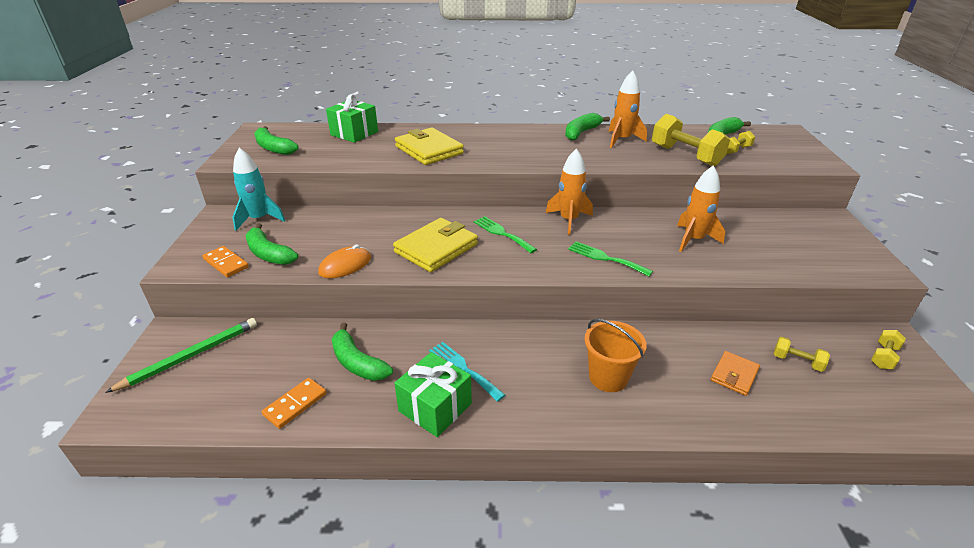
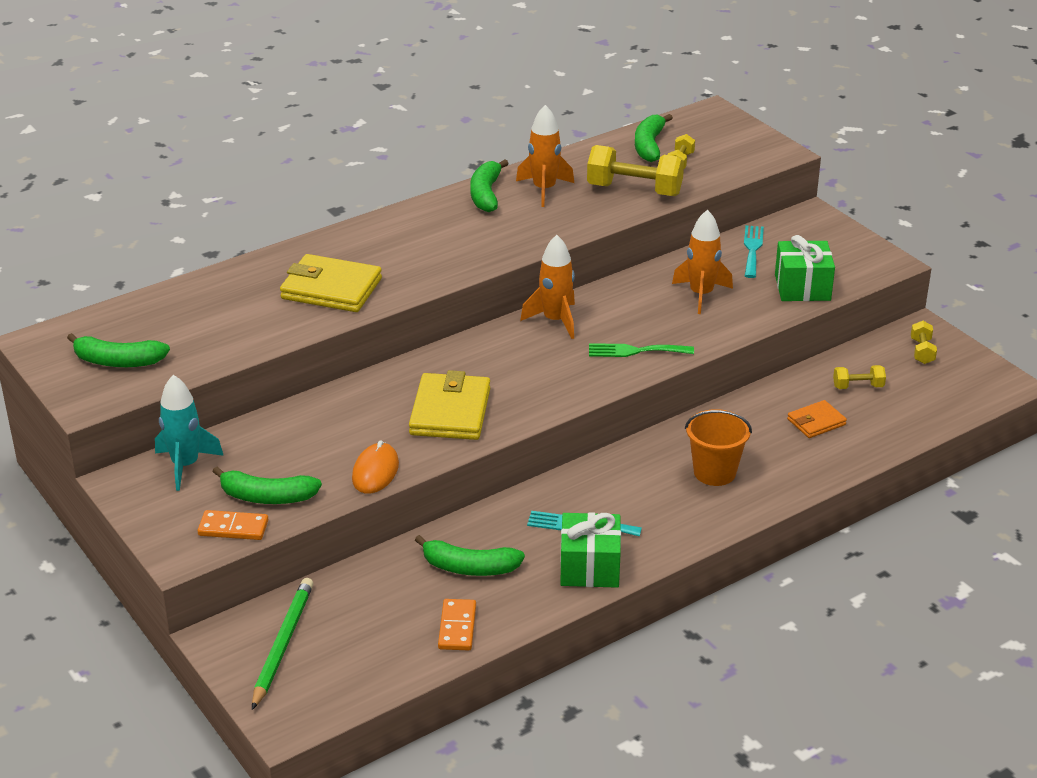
camera: 35 degrees left, 0 degrees up
(354, 133) = (193, 298): green gift -> green gift (802, 287)
(502, 233) = (500, 365): green fork -> none
(734, 375) = (816, 422): orange wallet -> orange wallet turned 60 degrees clockwise
(762, 224) = (752, 249): none -> turquoise fork

